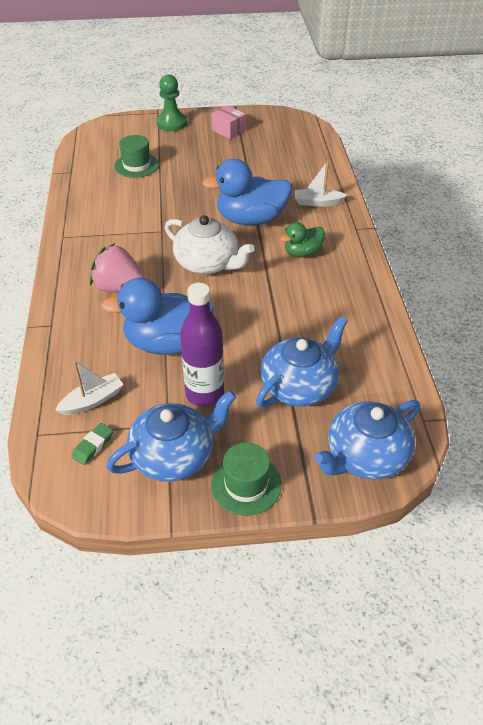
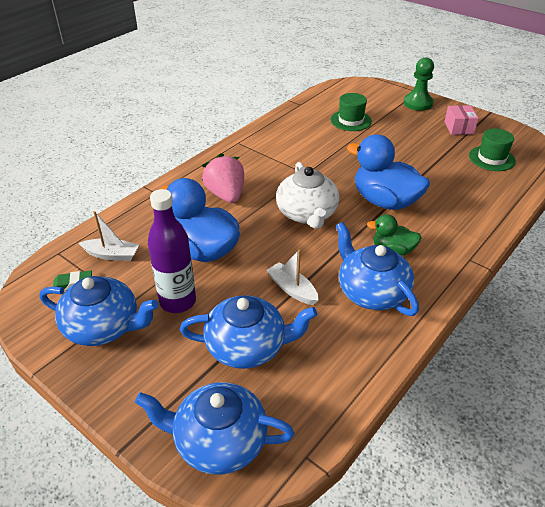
camera: 45 degrees right, 5 degrees down
(246, 484) = (114, 384): green hat -> green hat (491, 158)
(317, 202) = (462, 219): white boat -> white boat (292, 289)
(327, 291) = (371, 292): none -> blue teapot

